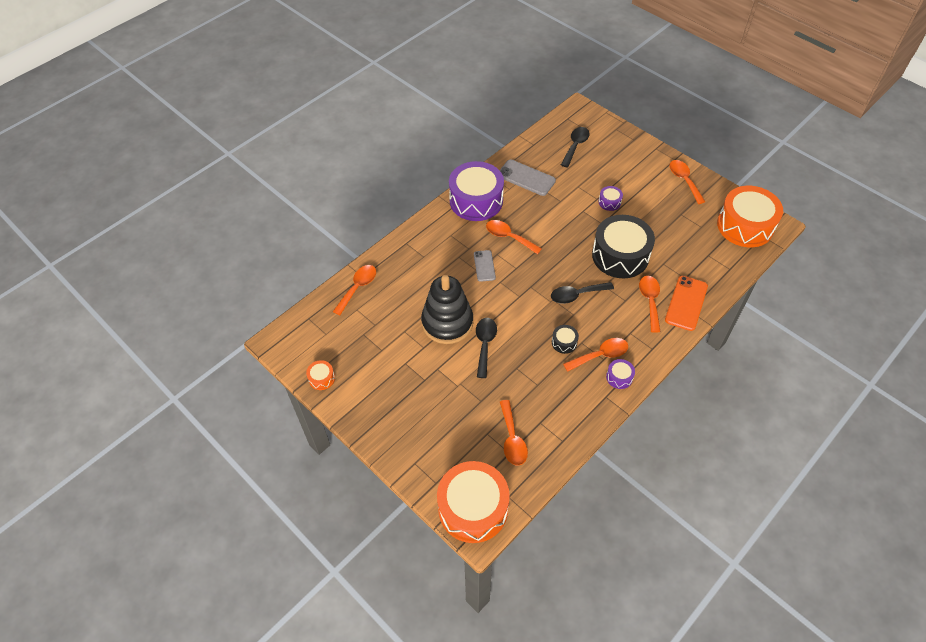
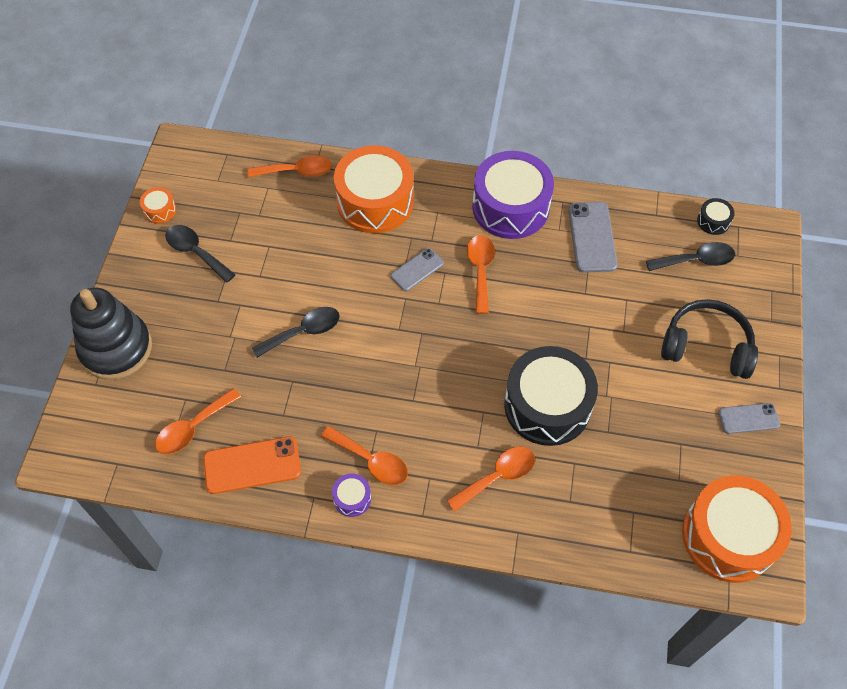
camera: 55 degrees right, 5 degrees up
(447, 323) = (308, 279): black stacking toy -> black stacking toy (116, 348)
(473, 508) = (83, 436): orange drum -> orange drum (375, 201)
(564, 342) = (363, 411): black drum -> black drum (713, 221)
(576, 295) = (445, 388): black spoon -> black spoon (196, 252)
(609, 202) = (629, 348): purple drum -> none
(630, 172) = (706, 346): none -> black headphones
(684, 180) = (748, 418): orange spoon -> grey phone
(686, 303) = (527, 522): orange phone -> orange phone (252, 465)

